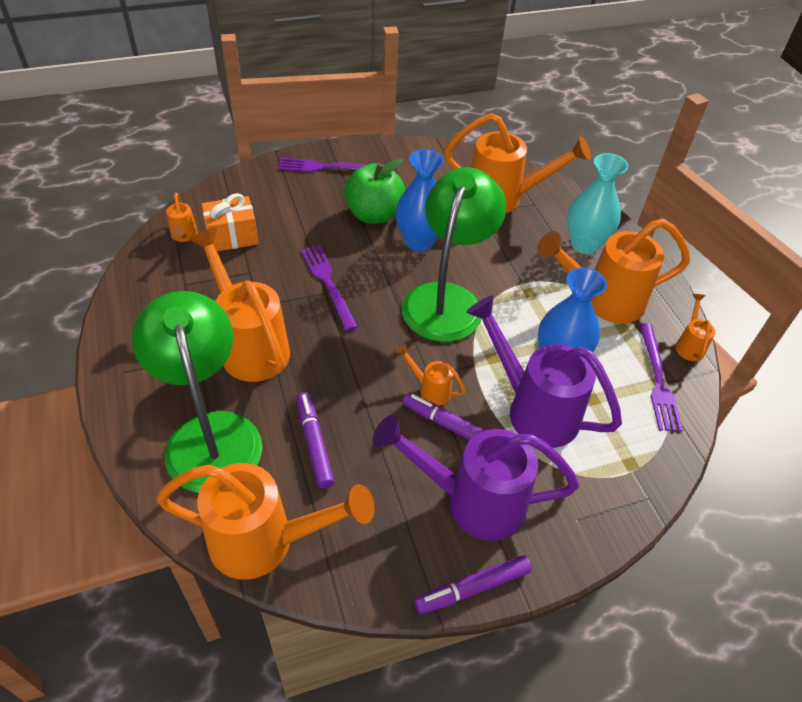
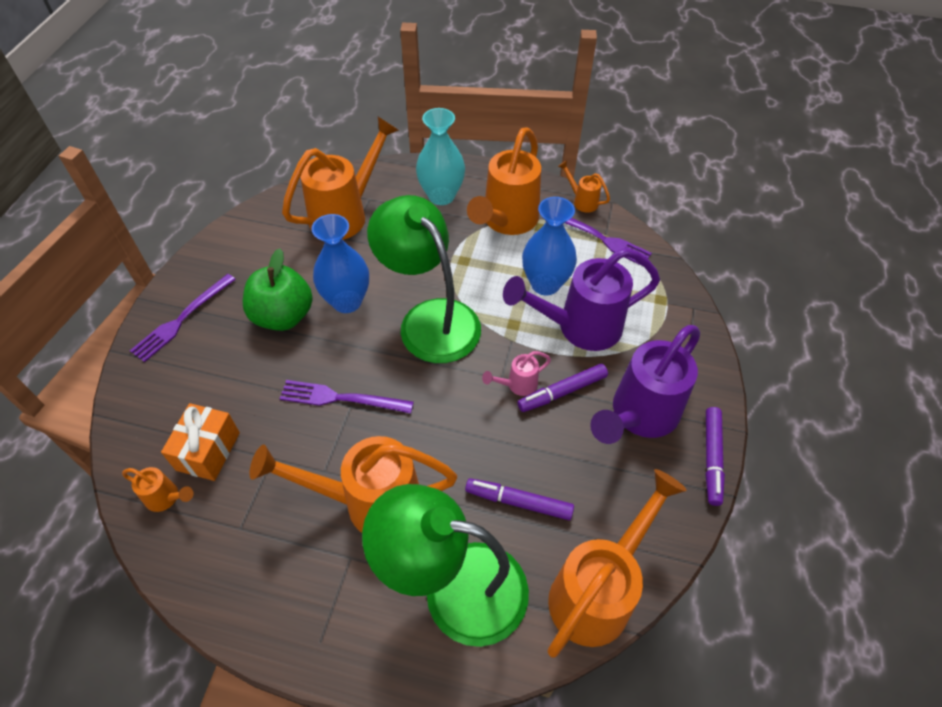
camera: 55 degrees left, 5 degrees up
(430, 390) = (517, 385): orange watering can -> pink watering can

